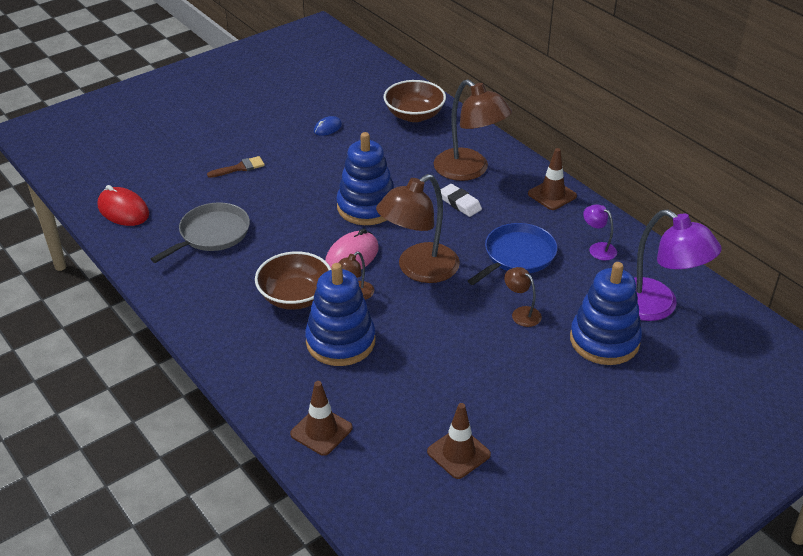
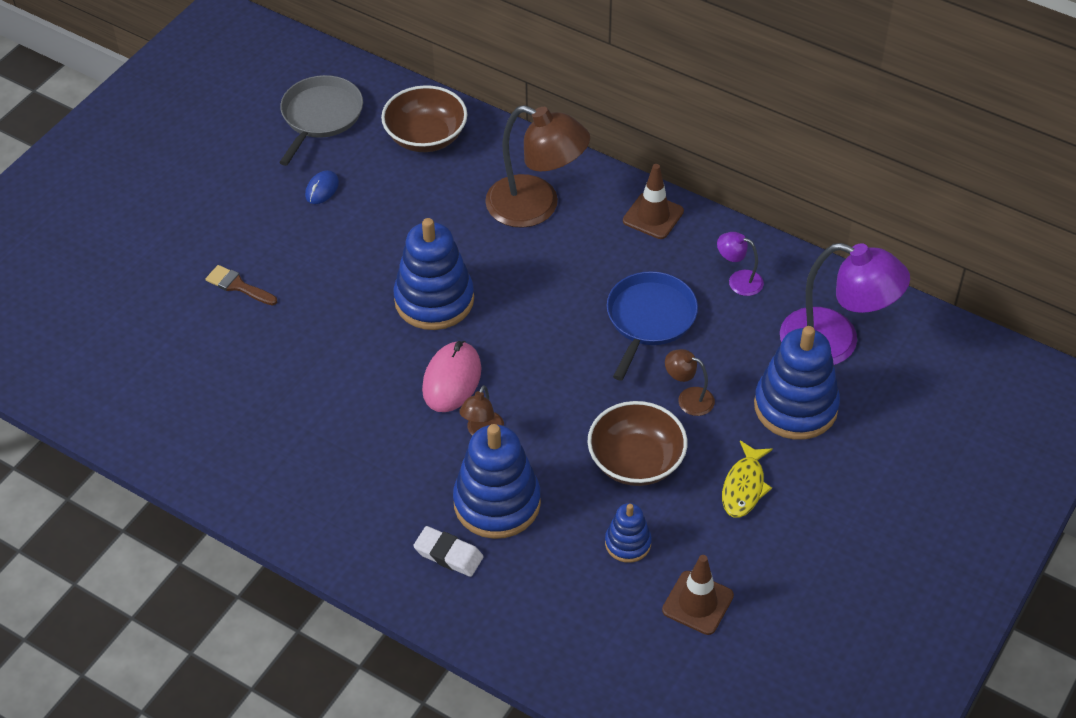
camera: 20 degrees left, 10 degrees up
(123, 210) = (119, 397): red mouse -> none
(212, 234) = (257, 399): grey pan -> grey pan (320, 116)
(240, 168) = (238, 286): brown brush -> brown brush turned 105 degrees counterclockwise
(295, 297) = (411, 458): brown bowl -> brown bowl (636, 461)
(321, 431) = (533, 626): brown traffic cone -> none
(419, 270) = (542, 374): brown lamp -> none
(424, 396) = (628, 543): none -> blue stacking toy
(460, 203) = (547, 261): white eraser -> white eraser (448, 554)
(536, 383) = (744, 486): none -> yellow fish

